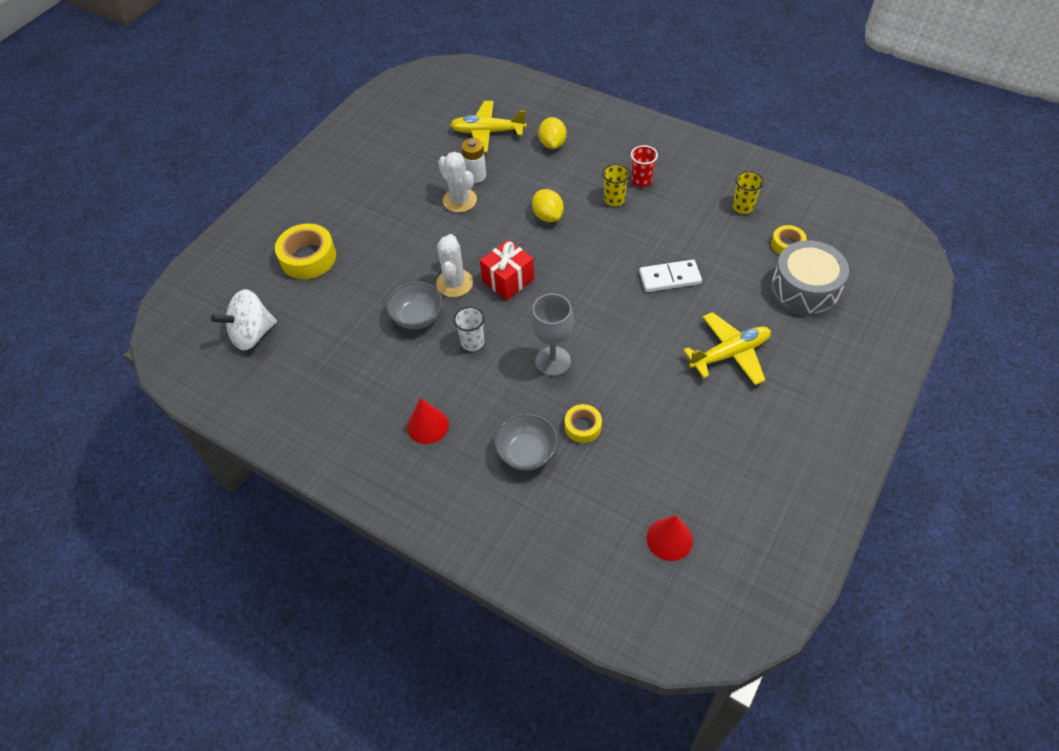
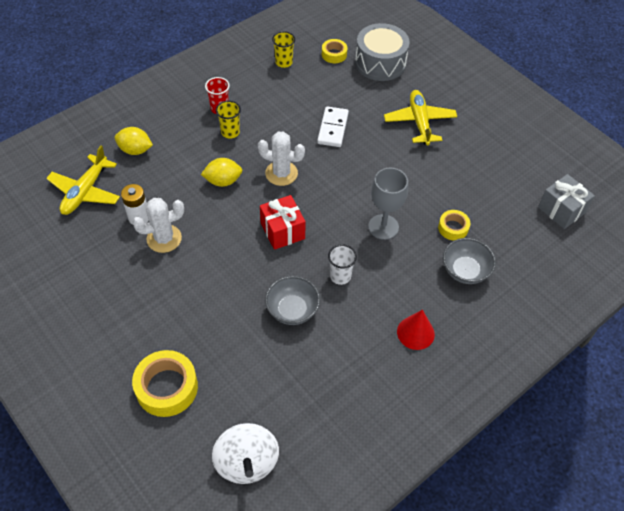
camera: 75 degrees left, 0 degrees up
(454, 283) = (266, 271): white cactus -> white cactus (281, 173)
(669, 539) = (561, 210): red cone -> grey gift

